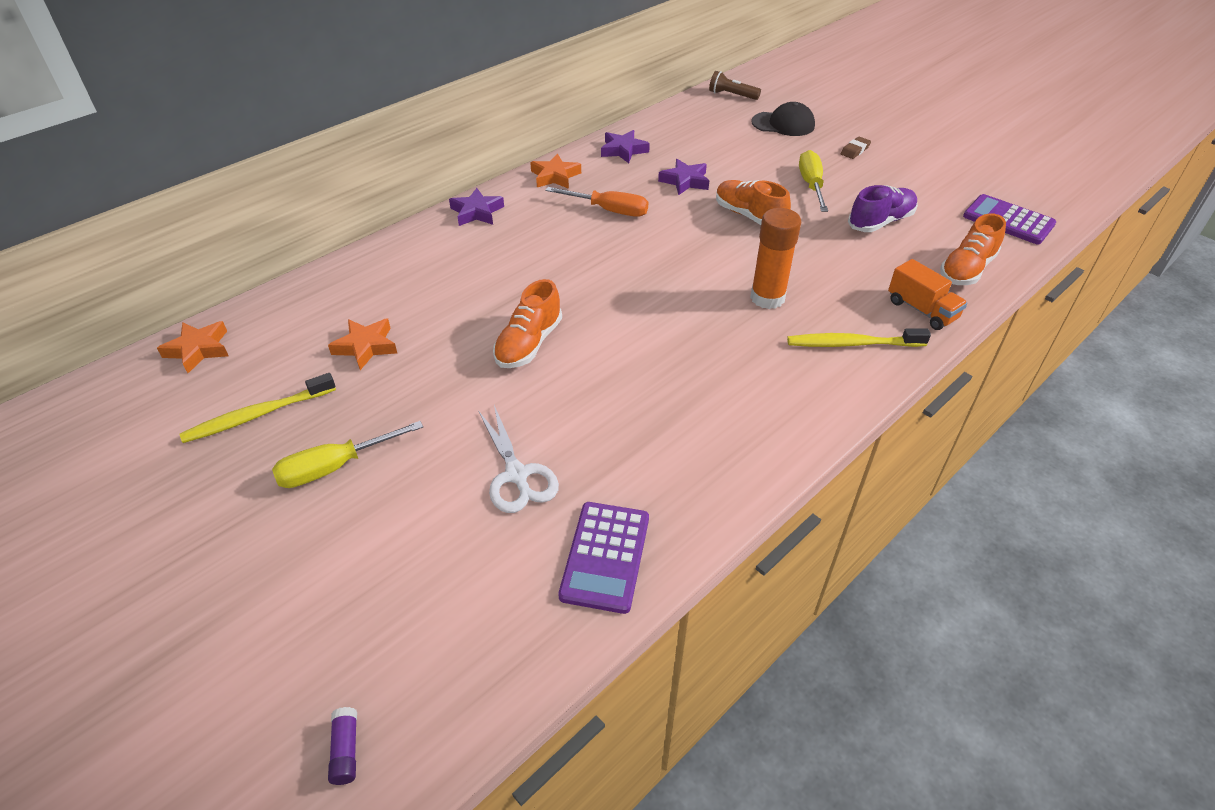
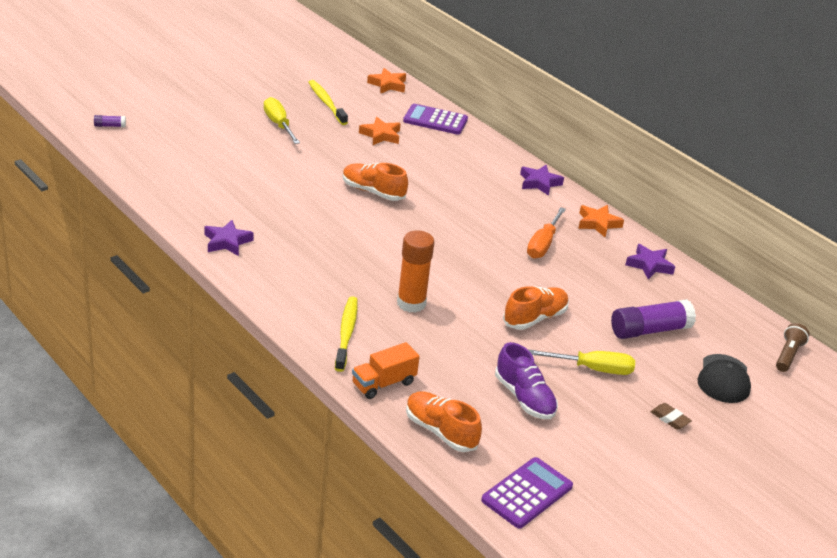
camera: 90 degrees right, 10 degrees down
(517, 475) = (254, 178): white scissors -> none
(605, 556) = (185, 199): purple calculator -> purple calculator (435, 120)
(685, 181) = (595, 292): purple star -> purple star (227, 242)
(733, 154) = (649, 330): none -> purple glue stick

